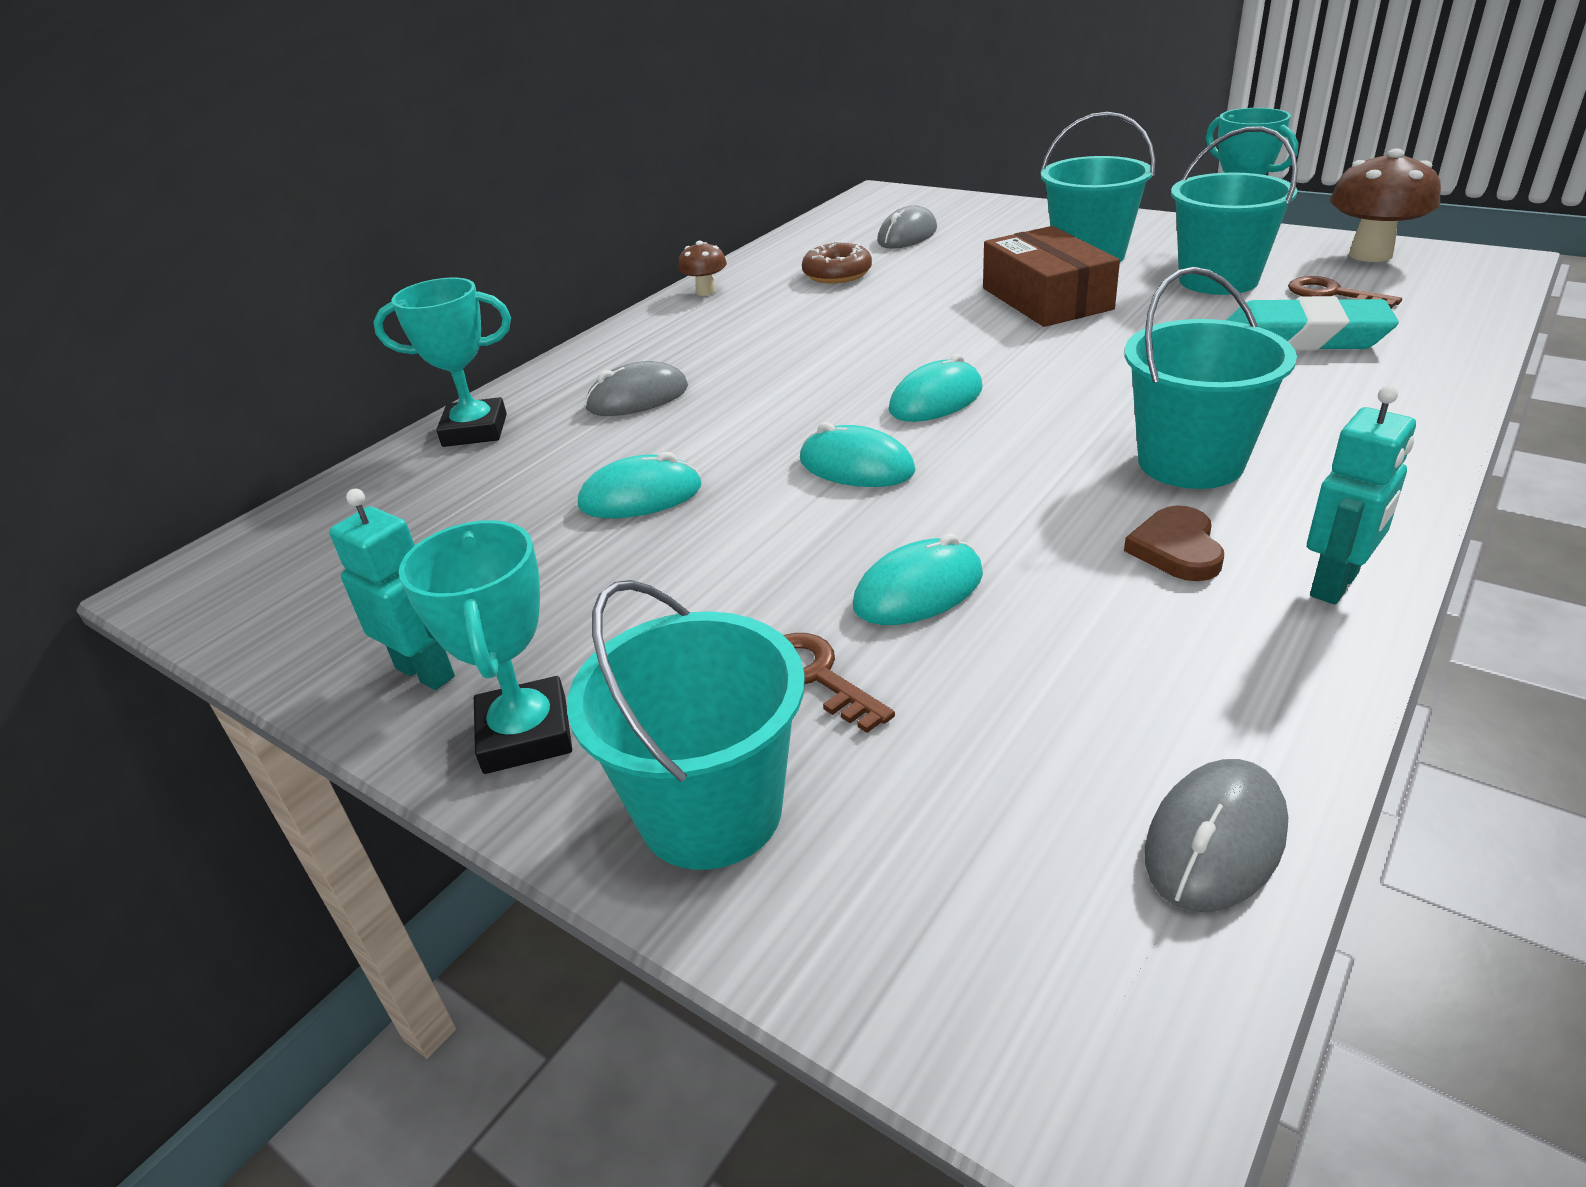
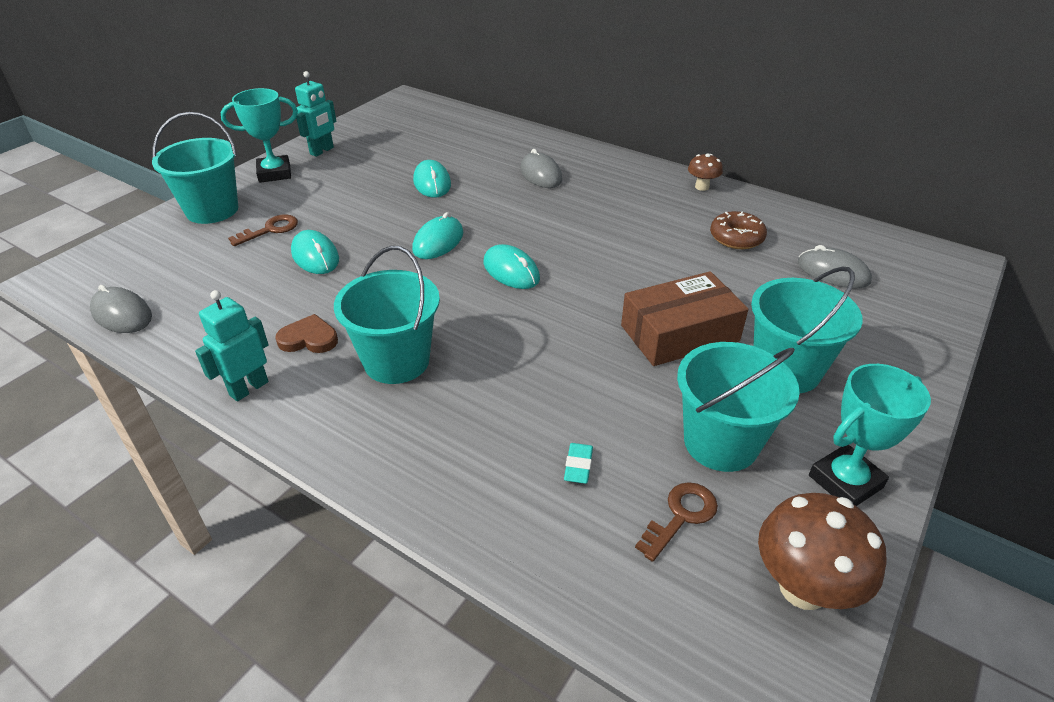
camera: 85 degrees right, 5 degrees up
(475, 430) = (515, 136): turquoise trophy -> none
(1303, 338) = (578, 466): turquoise eraser -> turquoise eraser, size x0.42
(1335, 585) = (249, 388): turquoise robot -> turquoise robot turned 90 degrees clockwise

